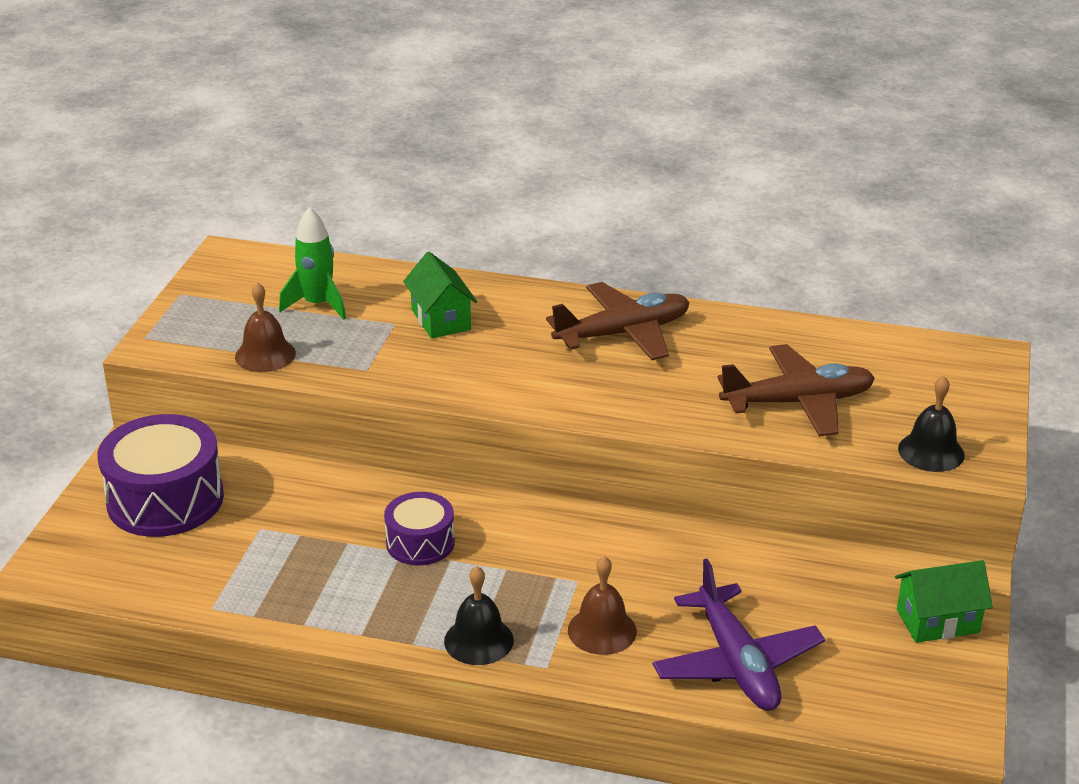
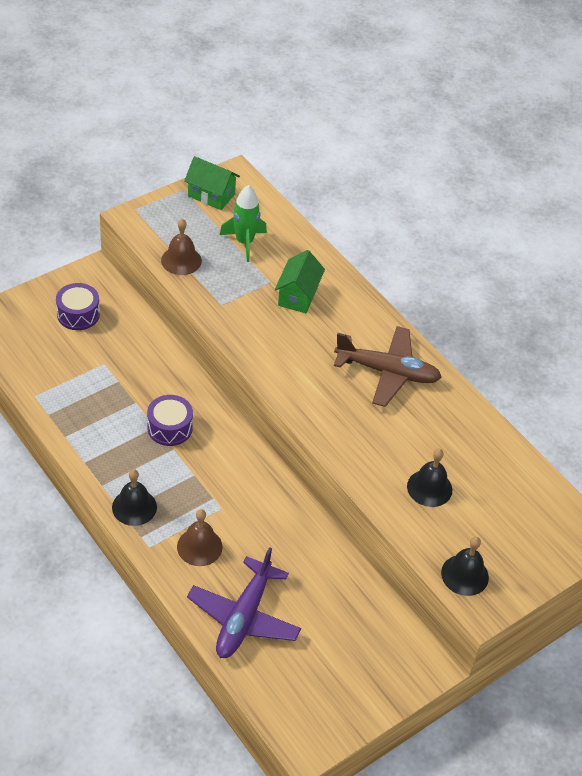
camera: 35 degrees right, 15 degrees up
(165, 500) = (78, 314): purple drum -> purple drum, size x0.58
(798, 402) = (429, 488): brown plane -> black bell
(938, 621) = (381, 676): green house -> green house (211, 195)

